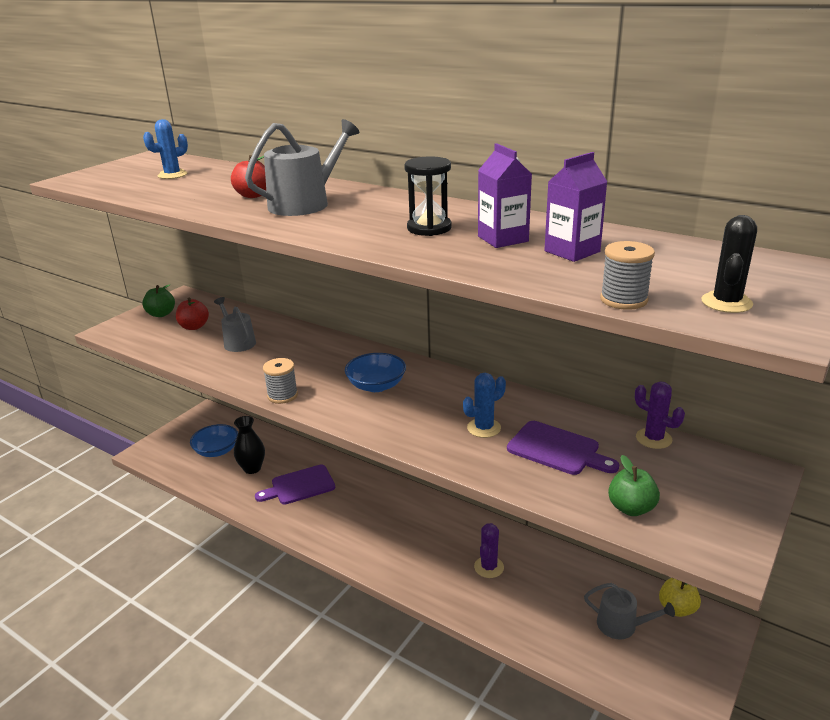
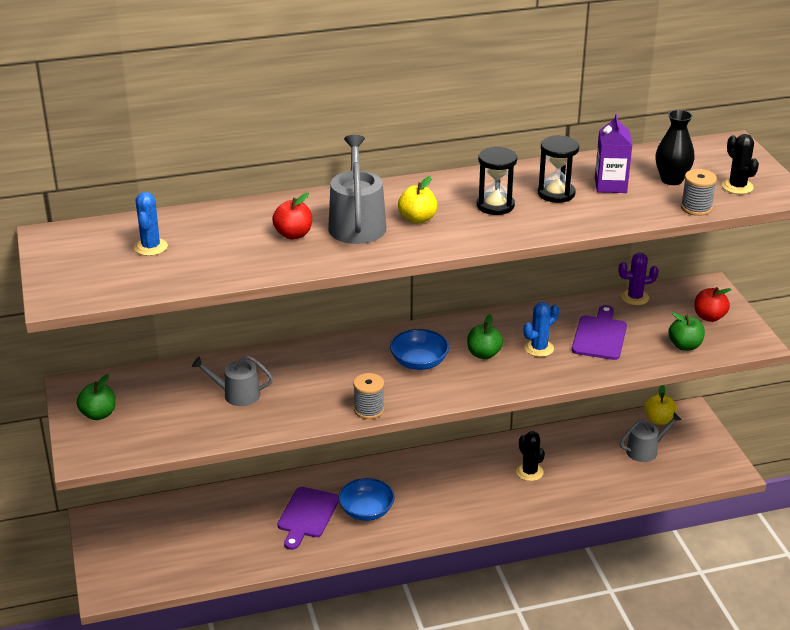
camera: 50 degrees left, 5 degrees up
(194, 327) = (163, 406): red apple -> red apple (709, 317)
(216, 451) = (178, 541): blue bowl -> blue bowl (366, 511)
(252, 468) = (240, 531): black vase -> black vase (671, 180)
(350, 215) = (417, 219): none -> yellow apple
(432, 407) = (484, 354): none -> green apple
(484, 428) = (539, 348): blue cactus -> blue cactus turned 45 degrees clockwise
(489, 567) = (529, 472): purple cactus -> black cactus
(503, 239) = (556, 193): purple carton -> black hourglass
(557, 449) = (599, 336): purple cutting board -> purple cutting board turned 60 degrees counterclockwise

